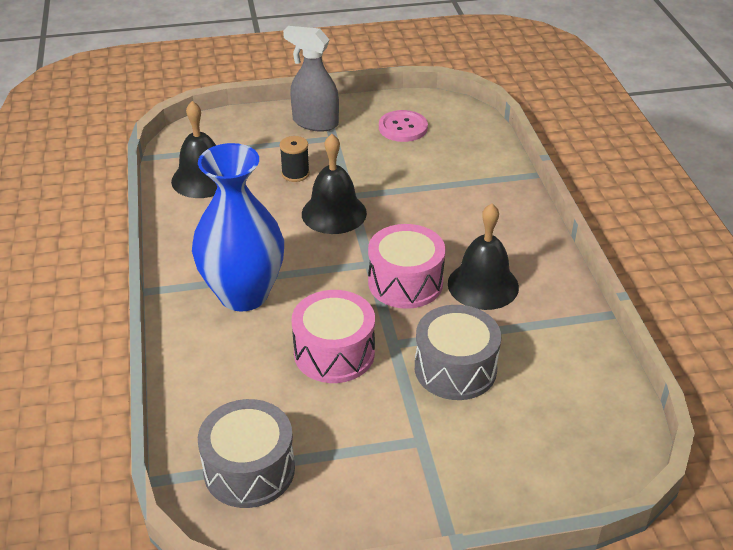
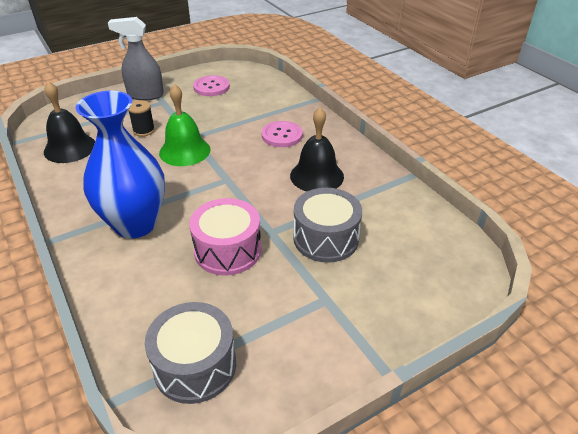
camera: 20 degrees left, 0 degrees up
(334, 213) = (185, 151): black bell -> green bell
(405, 282) = (260, 186): pink drum -> none
(464, 218) = (282, 135): none -> pink button

